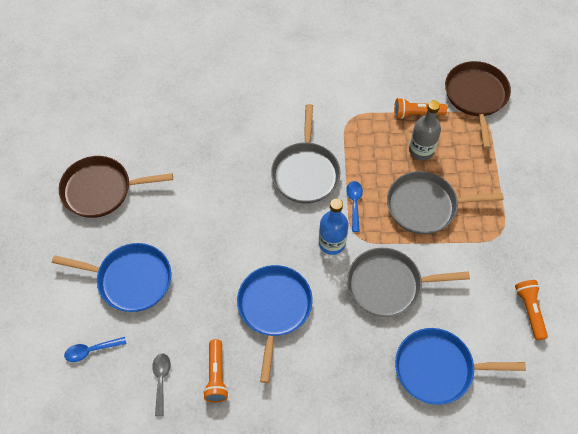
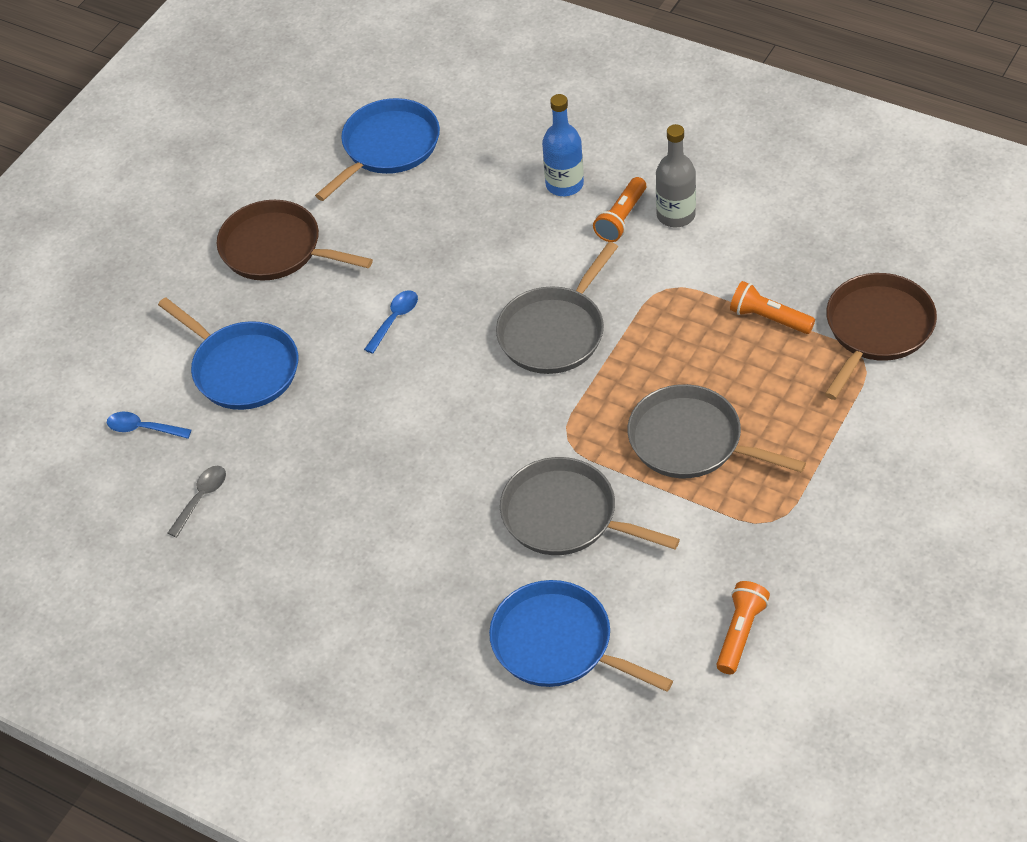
camera: 35 degrees right, 10 degrees down
(216, 375) = (270, 522): orange flashlight -> orange flashlight (621, 218)
(274, 308) = (395, 478): blue pan -> blue pan (388, 147)
(332, 243) = (526, 433): blue bottle -> blue bottle (564, 184)
(354, 203) = (593, 397): blue spoon -> blue spoon (395, 319)
(421, 150) = (739, 368): grey bottle -> grey bottle (676, 215)

